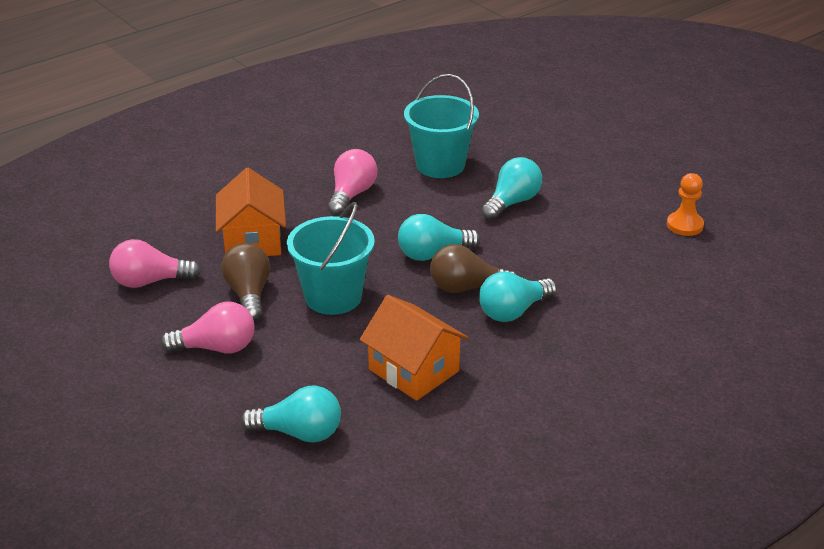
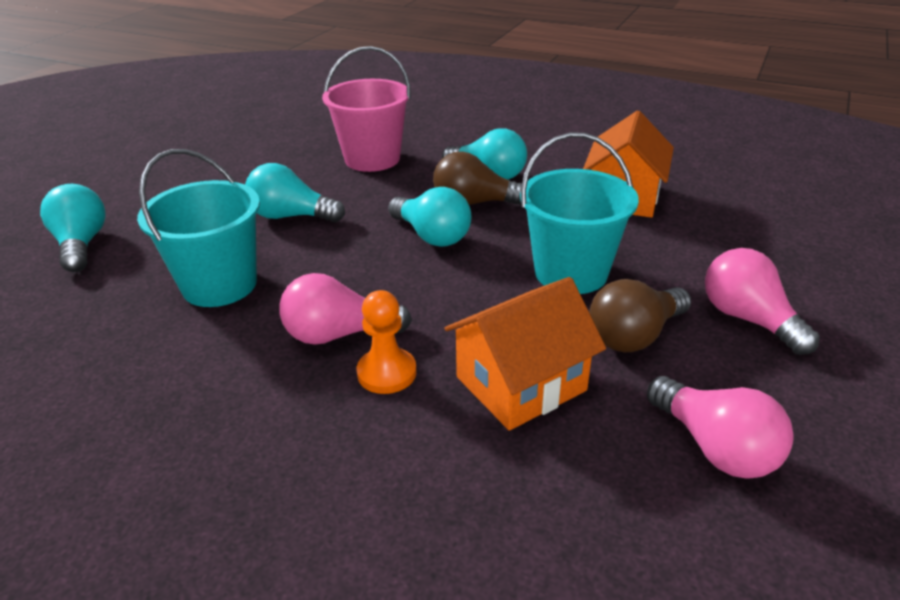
camera: 115 degrees left, 0 degrees up
(299, 433) = (774, 225): turquoise light bulb -> turquoise light bulb (81, 245)
(467, 288) = (474, 203): brown light bulb -> brown light bulb turned 120 degrees clockwise
(591, 259) = (372, 159): none -> pink bucket
(684, 225) = (285, 133): orange pawn -> orange pawn (387, 373)

